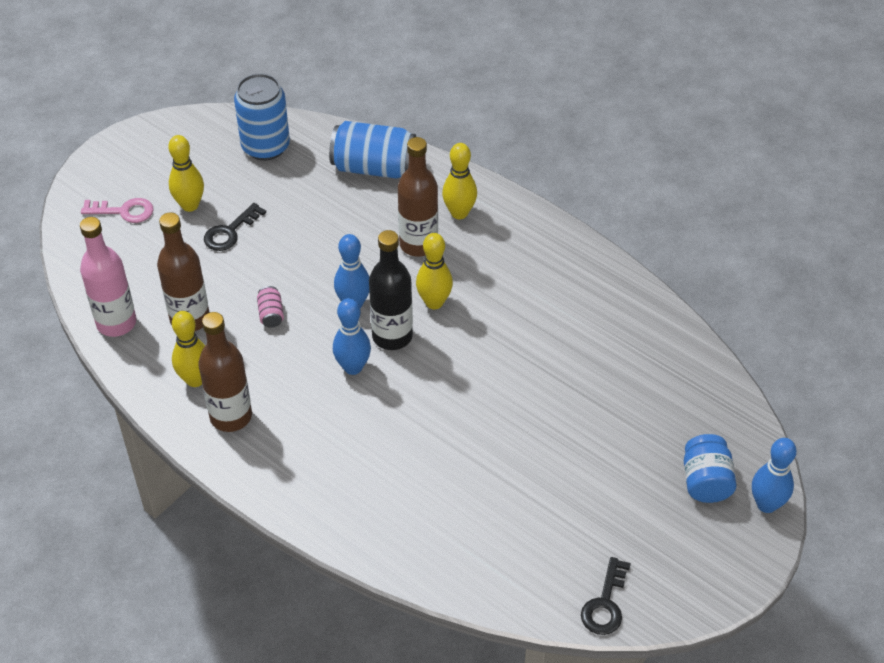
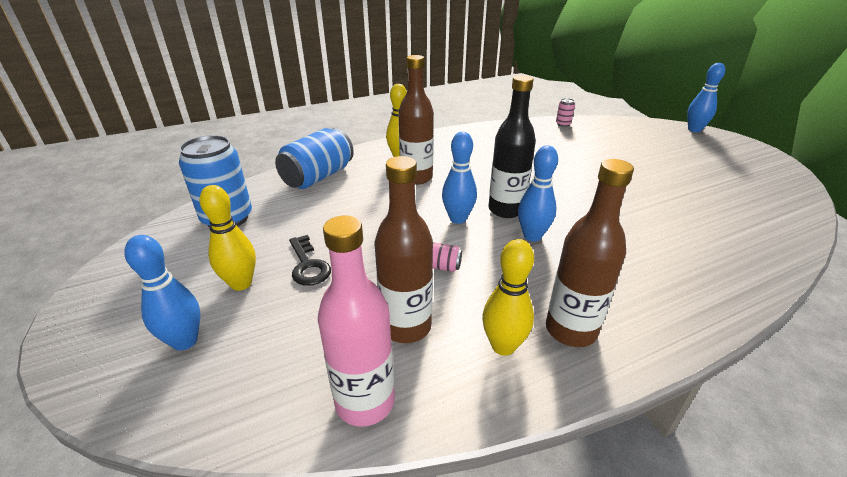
camera: 65 degrees left, 15 degrees down
(124, 211) = (185, 341): pink key -> blue bowling pin
(434, 302) = (481, 185): yellow bowling pin -> none
(605, 603) = (790, 189): black key -> none
(678, 343) = (563, 124): none -> pink can
(705, 482) = (676, 140): blue jar -> none

